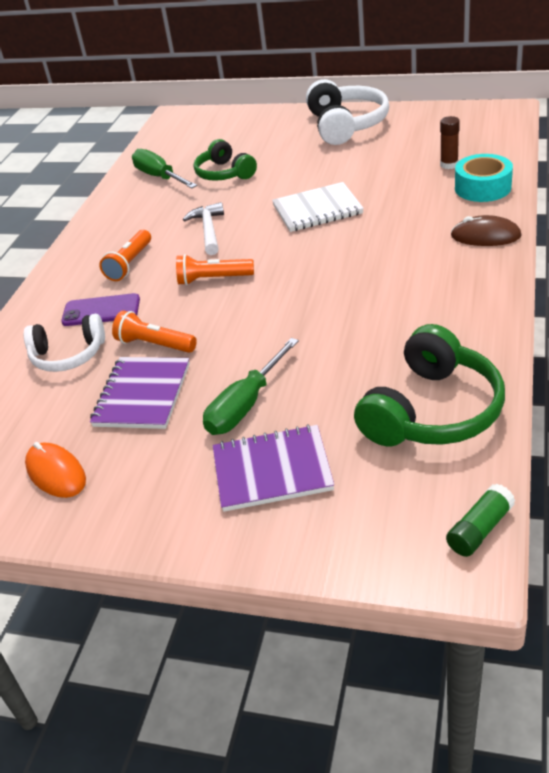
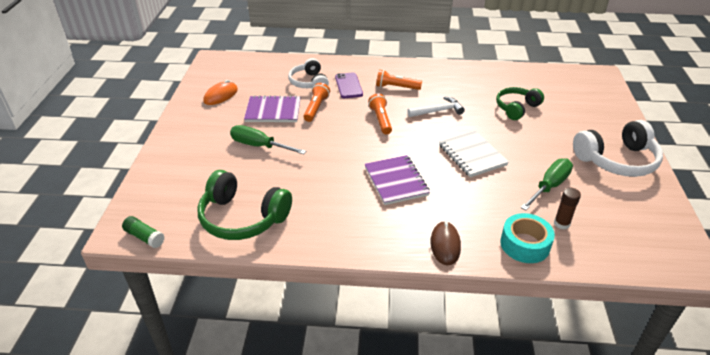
camera: 75 degrees right, 0 degrees up
(159, 177) = (505, 82): green screwdriver -> green screwdriver (549, 186)
(272, 470) = (207, 160): purple notebook -> purple notebook (396, 181)

